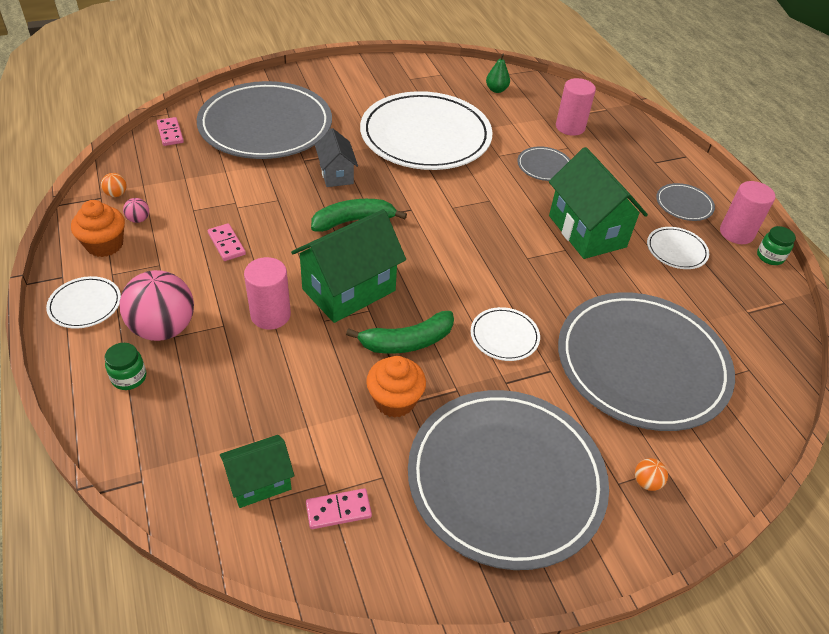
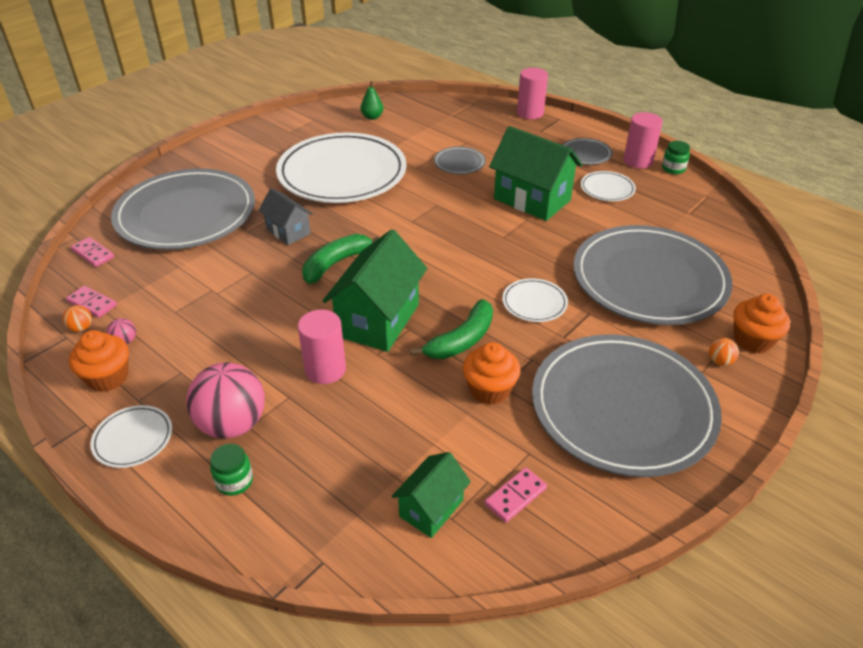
camera: 25 degrees left, 5 degrees down
(226, 244) = (233, 328): pink domino -> pink domino (92, 303)
(570, 127) = (455, 126): pink cylinder -> pink cylinder (530, 113)
(702, 478) = (752, 340): none -> orange cupcake

